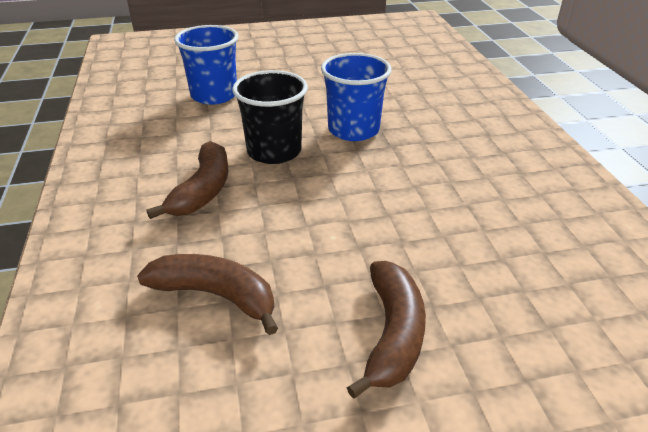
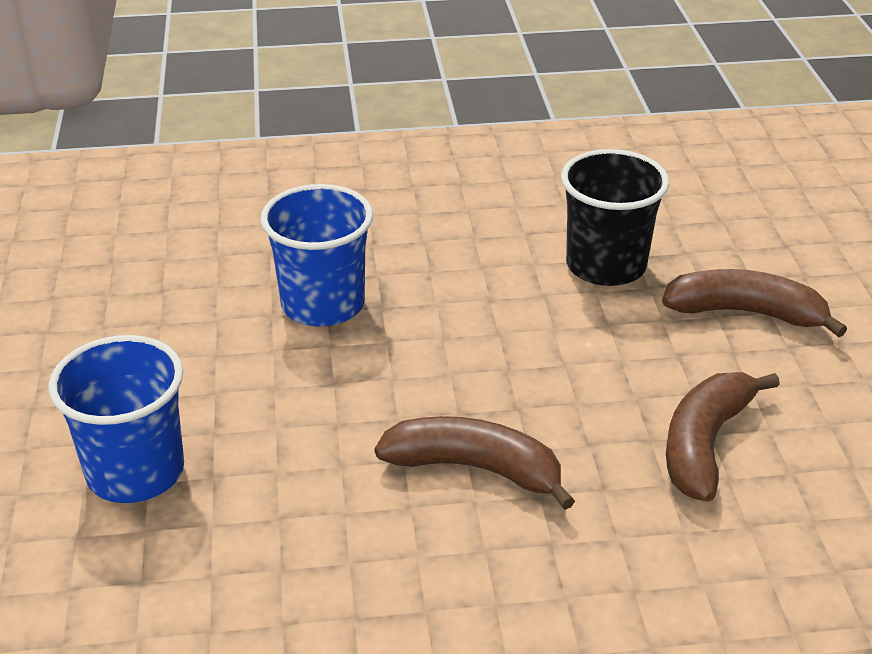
camera: 85 degrees left, 0 degrees up
(274, 151) = (372, 391): black cup -> black cup (606, 266)

